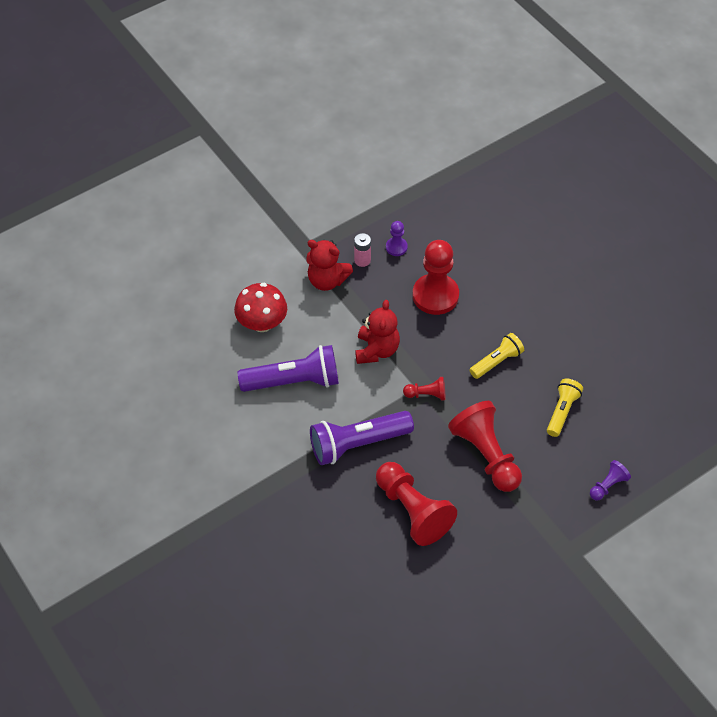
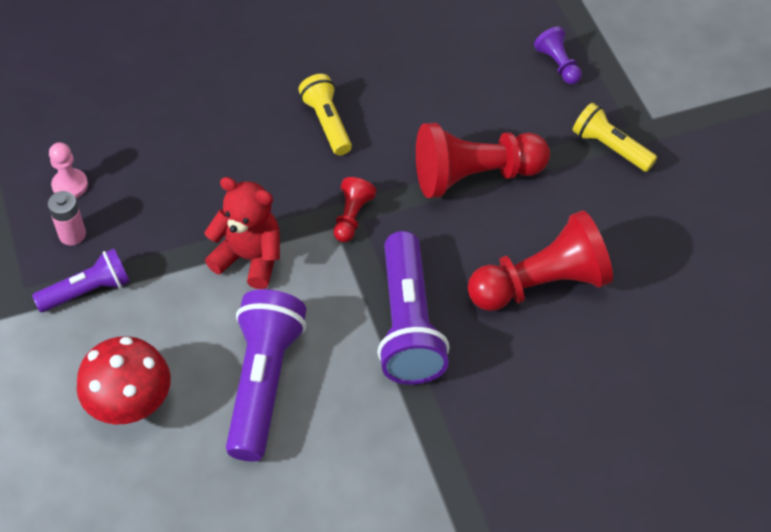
camera: 75 degrees left, 0 degrees up
(327, 280) = (88, 291): red teddy bear -> purple flashlight
(396, 247) = (70, 185): purple pawn -> pink pawn
(435, 295) = (182, 161): red pawn -> none
(562, 411) = (432, 77): yellow flashlight -> yellow flashlight (610, 147)

